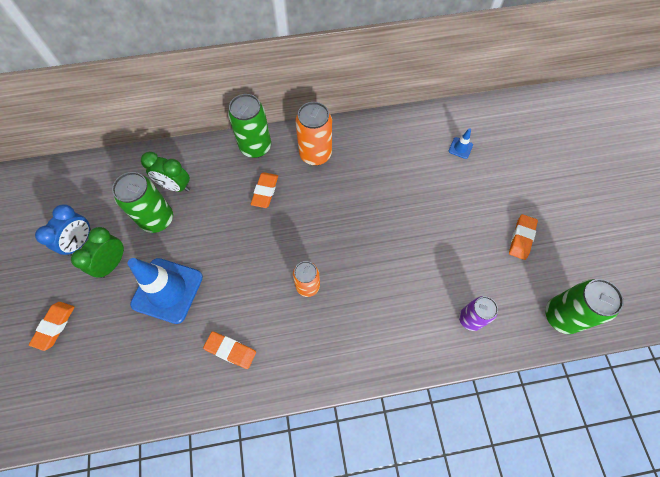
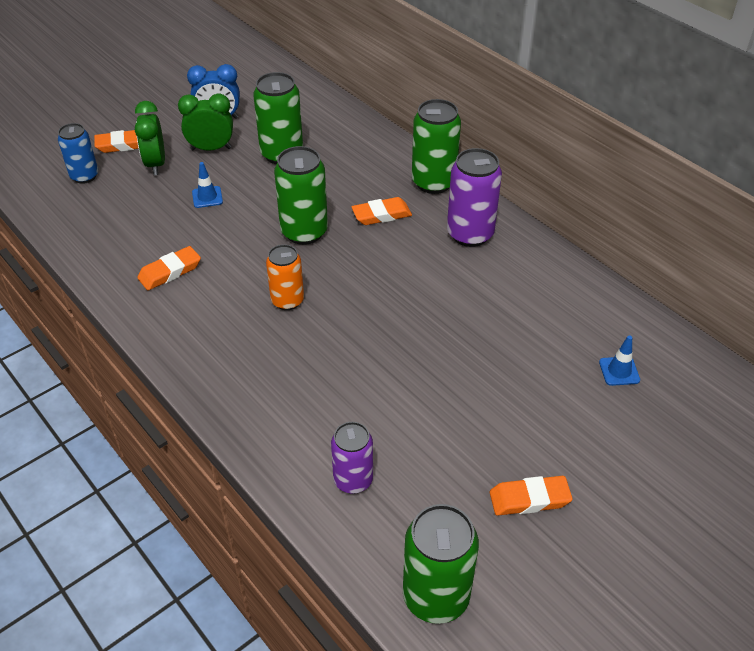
camera: 60 degrees right, 20 degrees down
(71, 372) = (84, 176): none -> blue can
(167, 290) = (207, 197): blue traffic cone -> blue traffic cone, size x0.41
(175, 186) = (331, 148): green clock -> green clock (156, 164)
(230, 350) = (170, 272): orange eraser -> orange eraser turned 60 degrees clockwise
(249, 244) = (304, 232): none -> green can
(315, 154) = (470, 234): orange can -> purple can

